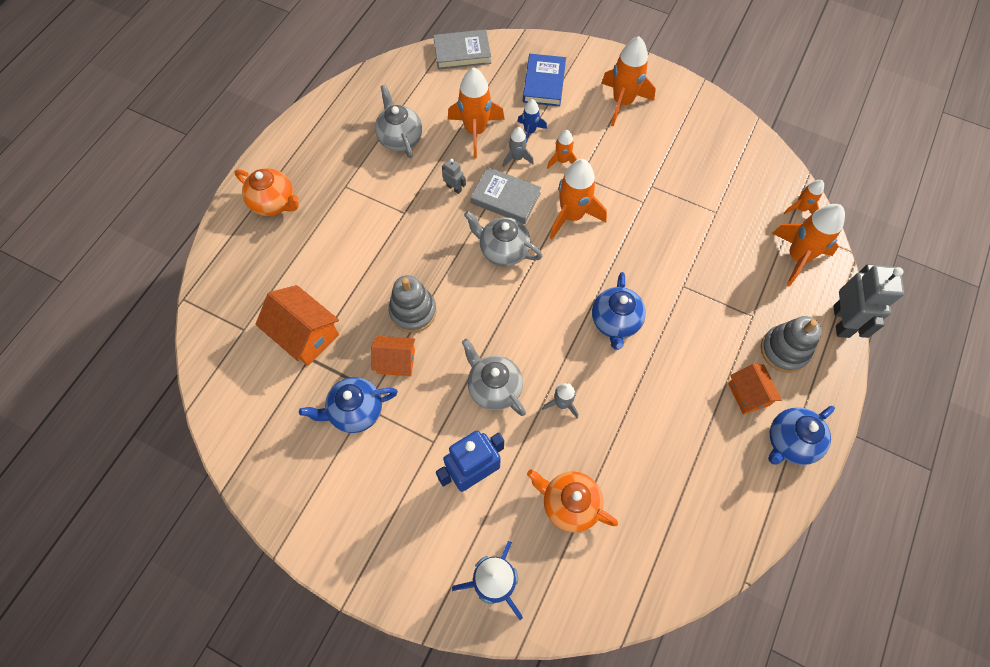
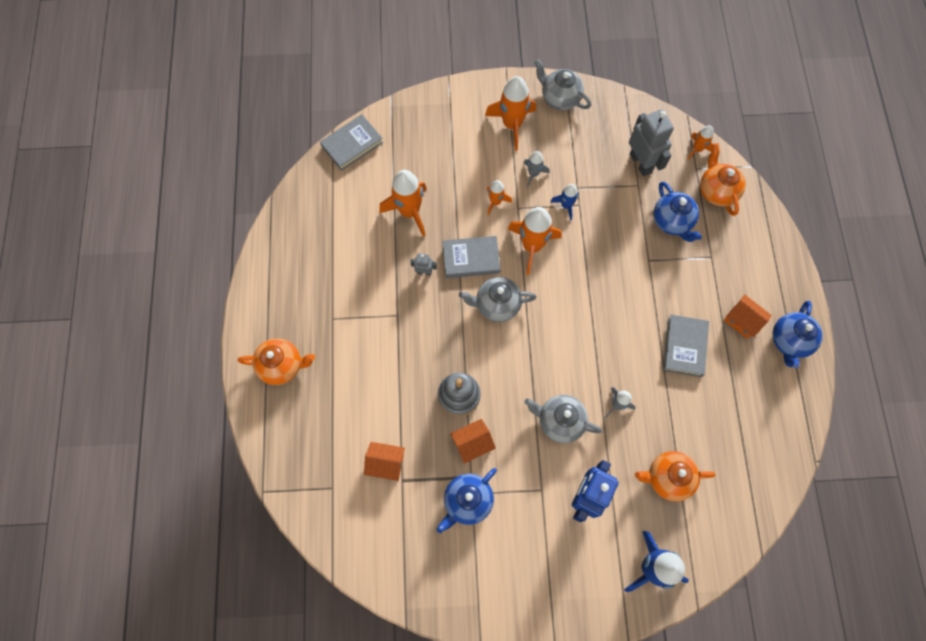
camera: 30 degrees left, 5 degrees up
(305, 335) = (386, 463): orange house -> orange house, size x0.64
(400, 138) = (351, 251): grey teapot -> grey teapot (559, 98)
(517, 158) = (458, 218): grey rocket -> grey rocket (533, 174)
(530, 131) = (454, 189): blue rocket -> blue rocket (566, 205)
(544, 83) = (438, 139): blue book -> none
(615, 322) = (617, 317): blue teapot -> blue teapot (672, 221)
(669, 386) = (684, 347): none -> grey book
(784, 350) = (747, 272): grey stacking toy -> none
(797, 257) = (716, 191): orange rocket -> orange teapot
(841, 321) = (774, 227): grey robot -> grey robot (641, 163)

